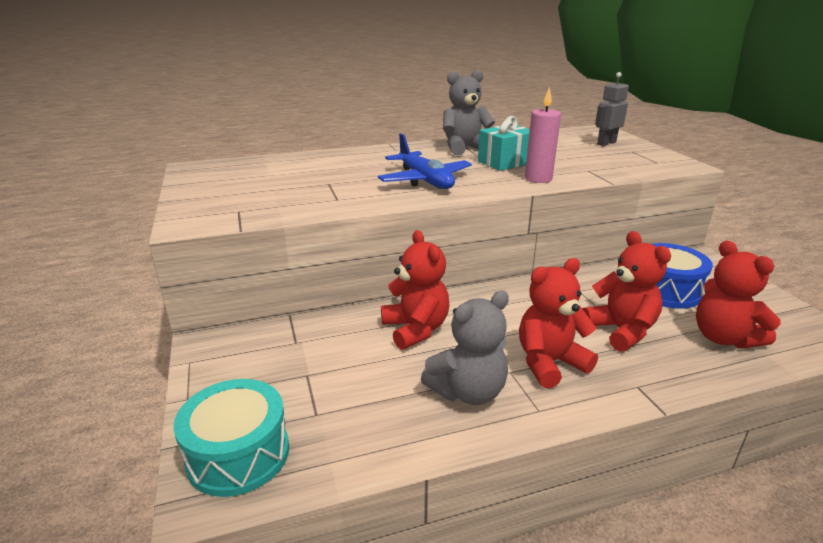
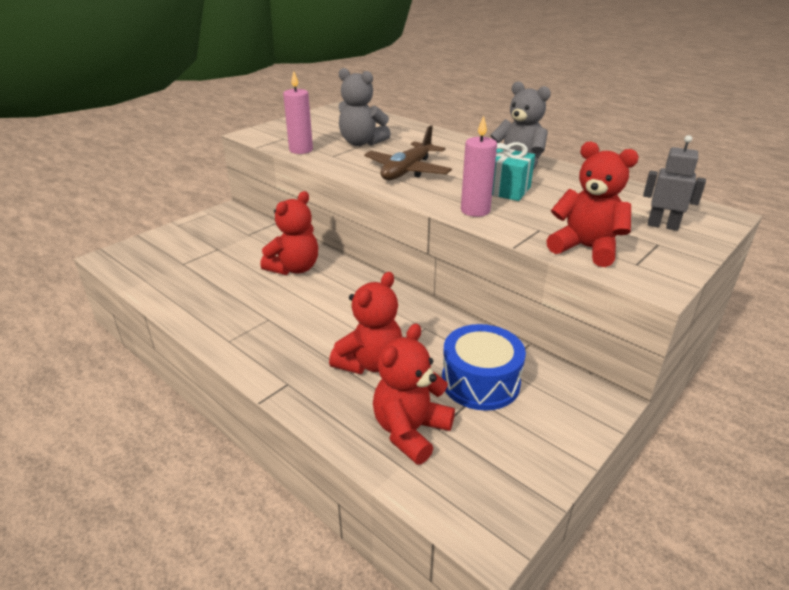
camera: 60 degrees right, 5 degrees up
(238, 454) = (140, 254): turquoise drum -> none
(295, 209) = (301, 150): none -> pink candle
(425, 180) = (407, 171): blue plane -> brown plane
(468, 391) = (233, 307): grey teddy bear -> grey teddy bear (361, 143)
(549, 363) = (291, 334): red teddy bear -> red teddy bear (586, 248)

